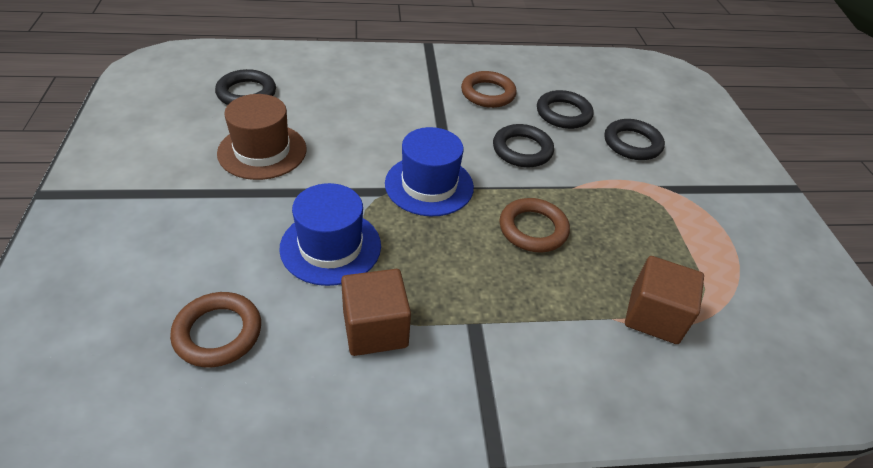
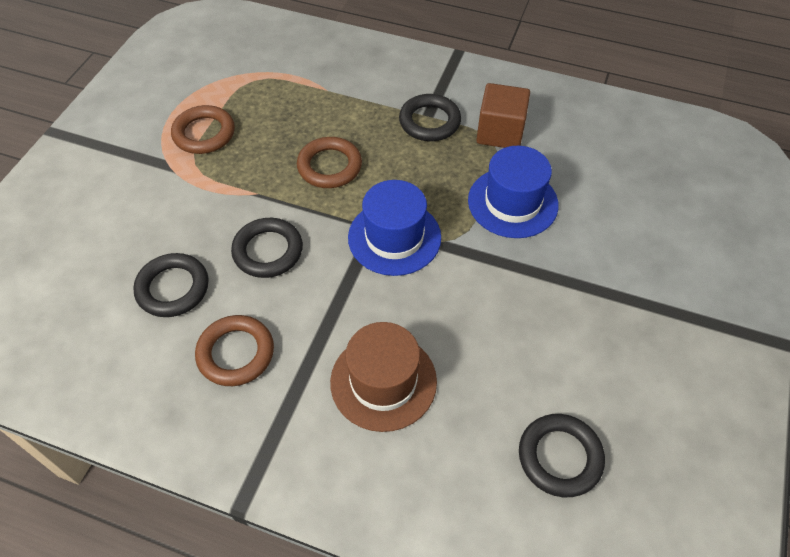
camera: 150 degrees left, 10 degrees up
(218, 333) = (613, 162): brown ring -> brown ring (204, 133)
(262, 151) = (554, 337): brown hat -> brown hat (383, 381)
(632, 143) = (142, 223): black ring -> black ring (429, 121)
(654, 316) = (297, 83): brown cube -> none

